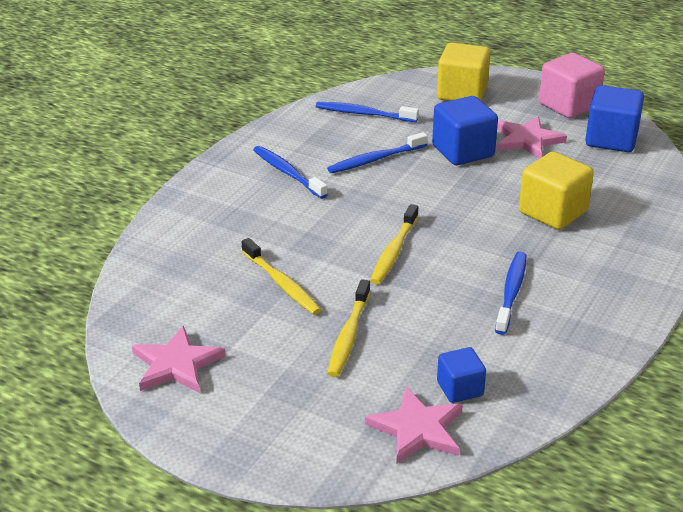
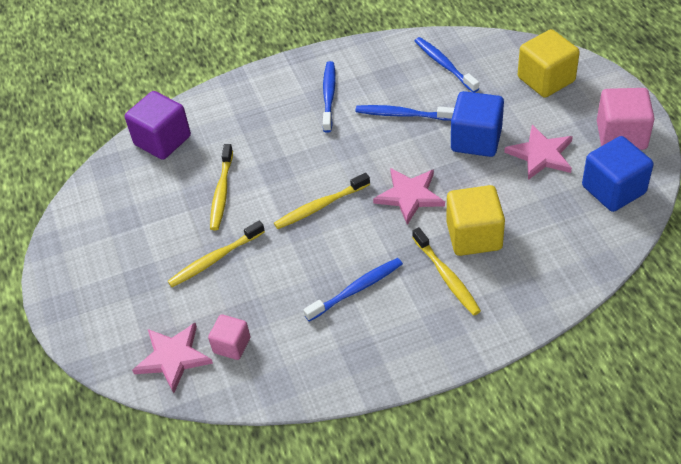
camera: 45 degrees right, 15 degrees up
(158, 272) = (162, 140): none -> purple cube
(176, 364) = (100, 219): pink star -> pink star (409, 196)
(460, 389) = (232, 345): blue cube -> pink cube
(571, 248) = (446, 276): none -> yellow toothbrush

